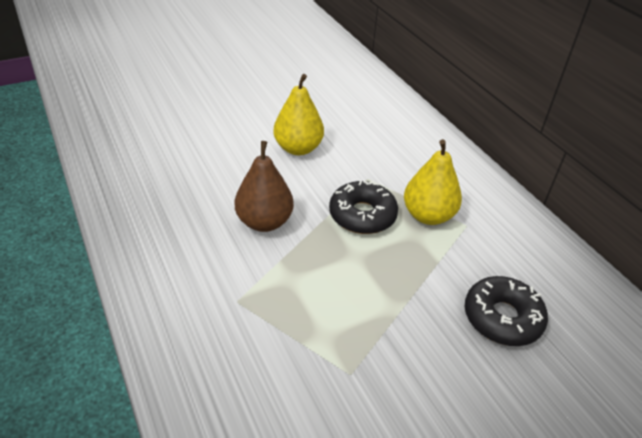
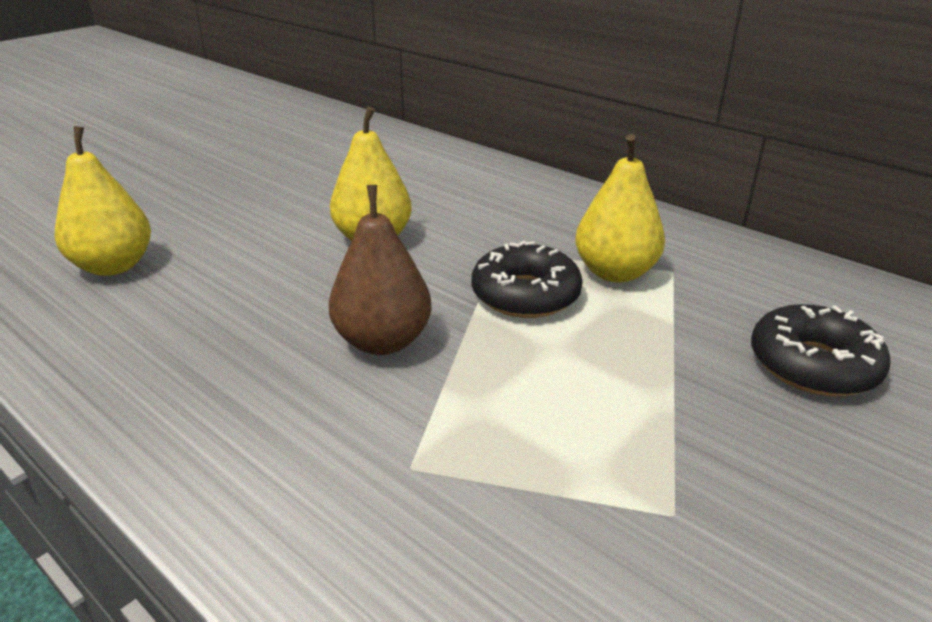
camera: 20 degrees left, 10 degrees down
(152, 129) = (114, 266): none -> yellow pear

